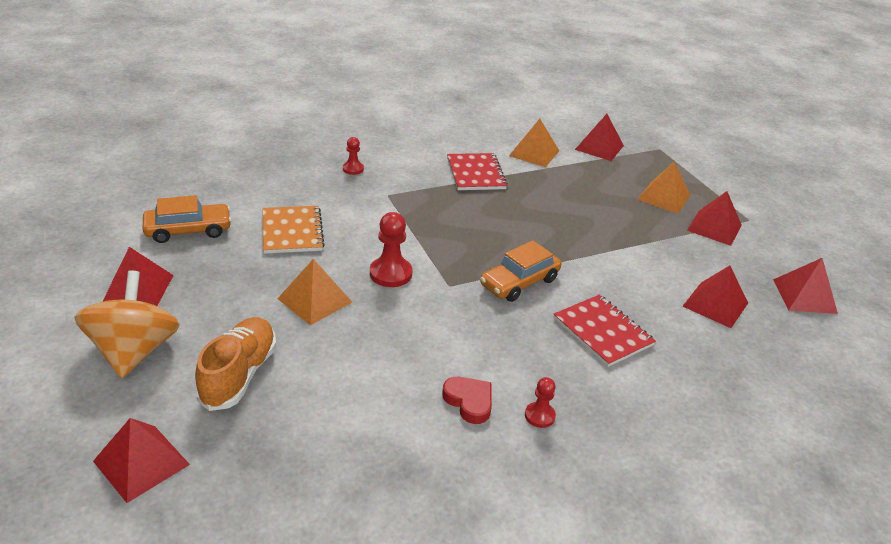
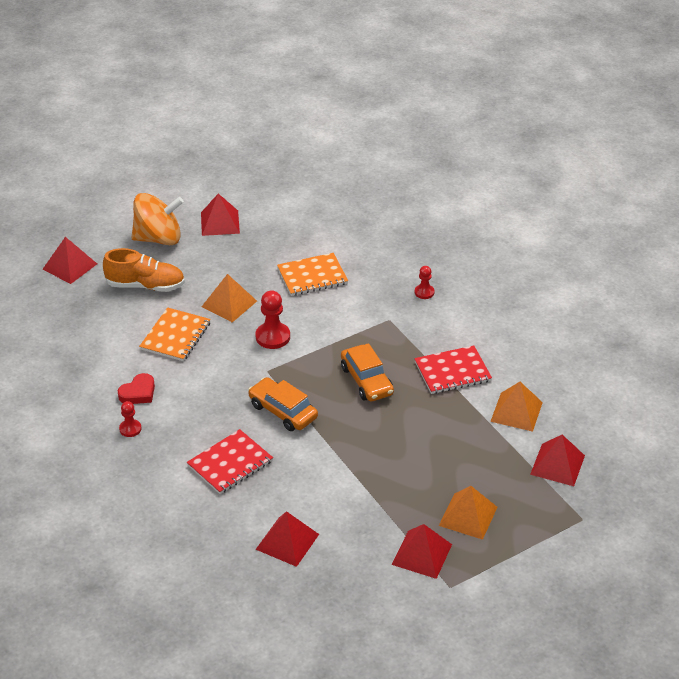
camera: 85 degrees right, 5 degrees up
(188, 230) = (295, 226): orange car -> orange car (366, 380)
(362, 355) = (175, 336): none -> orange notebook
(804, 296) = (319, 613): red pyramid -> none

